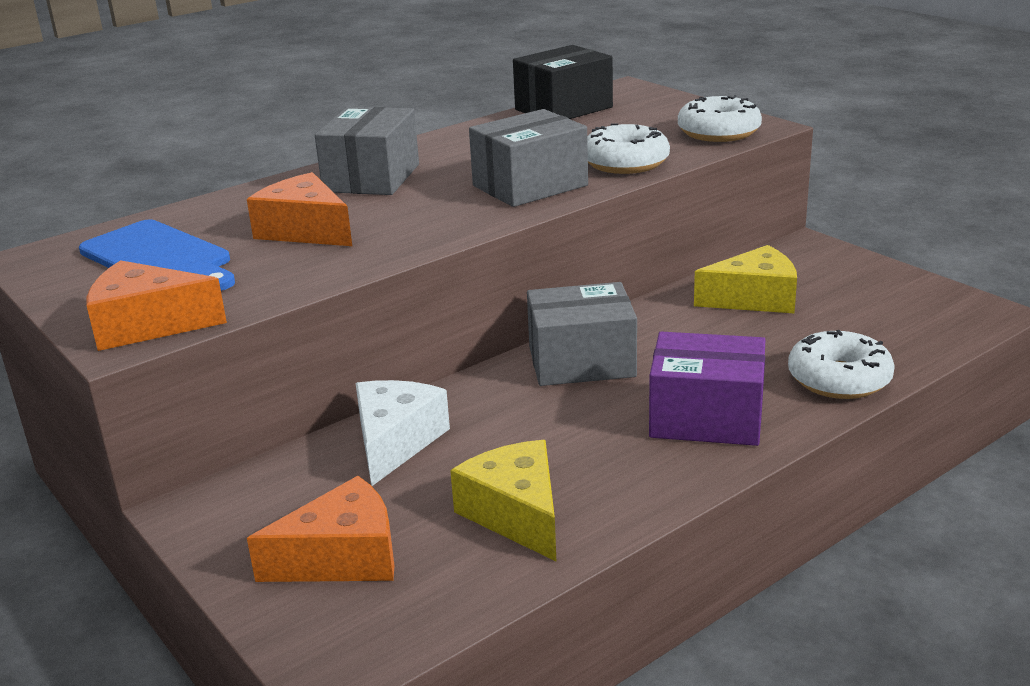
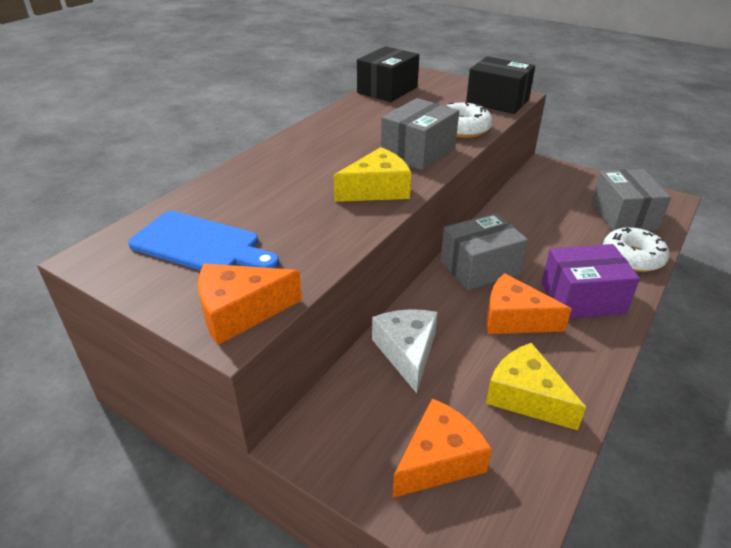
camera: 20 degrees left, 10 degrees up
(305, 230) = (294, 206): orange cheese -> orange cheese (514, 319)
(371, 178) = (305, 156): grey box -> grey box (623, 216)
(718, 132) = (497, 101): white donut -> black box
(754, 299) = (544, 206): yellow cheese -> yellow cheese (377, 190)

